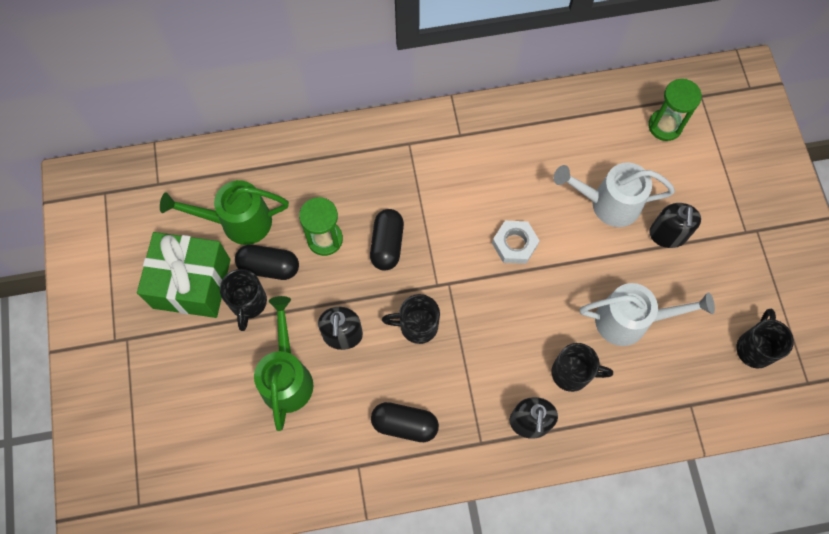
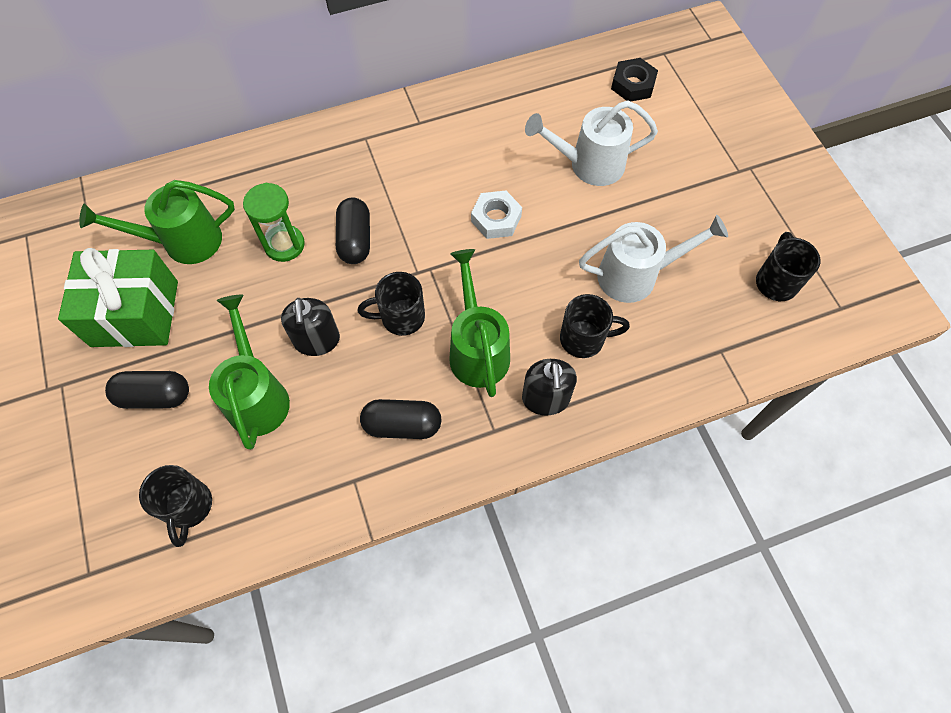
camera: 10 degrees left, 5 degrees down
(248, 303) = (203, 324): black mug -> black mug (188, 507)
(269, 267) = (224, 282): black capsule -> black capsule (155, 396)
(478, 366) = (477, 349): none -> green watering can
(665, 126) = (633, 85): green hourglass -> black nut
(667, 234) = (658, 185): black soap dispenser -> none

